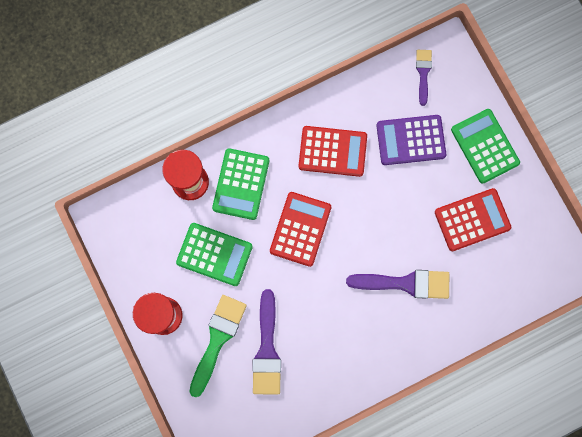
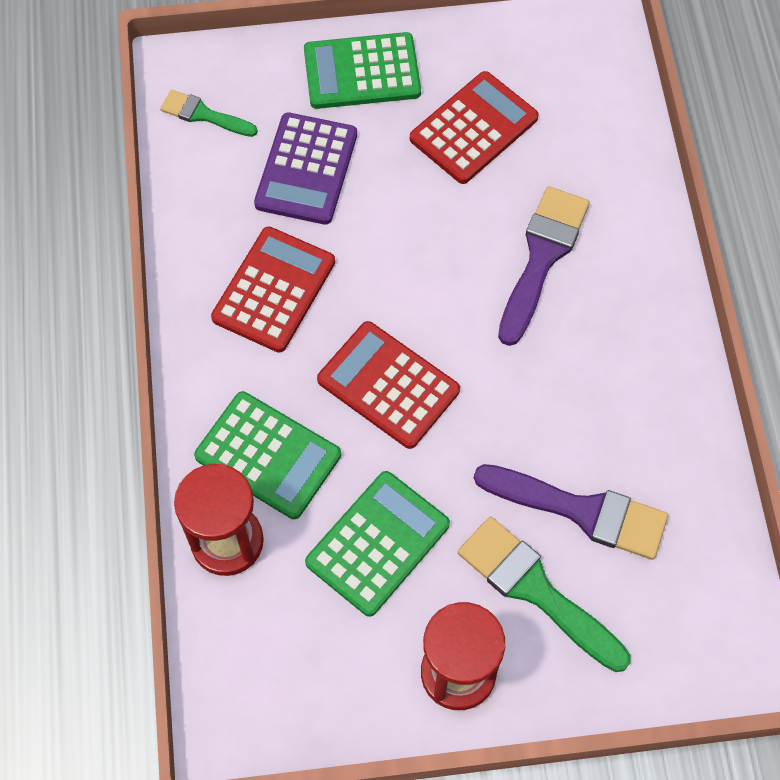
camera: 70 degrees left, 15 degrees down
(423, 73) = (204, 115): purple brush -> green brush
(472, 220) = (474, 128): red calculator -> red calculator turned 45 degrees clockwise

